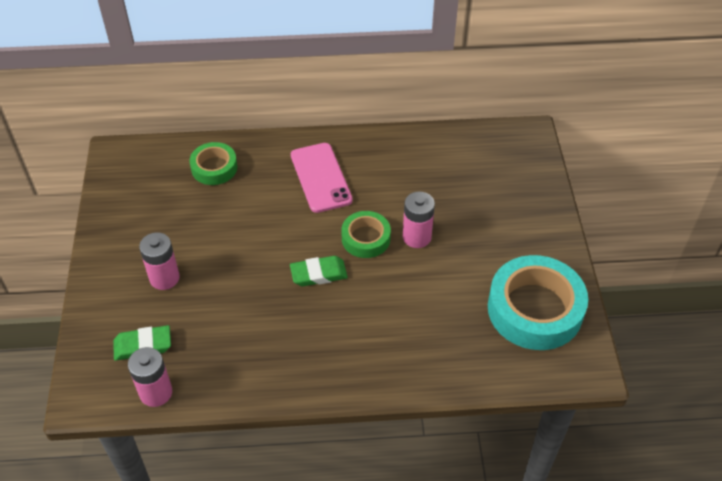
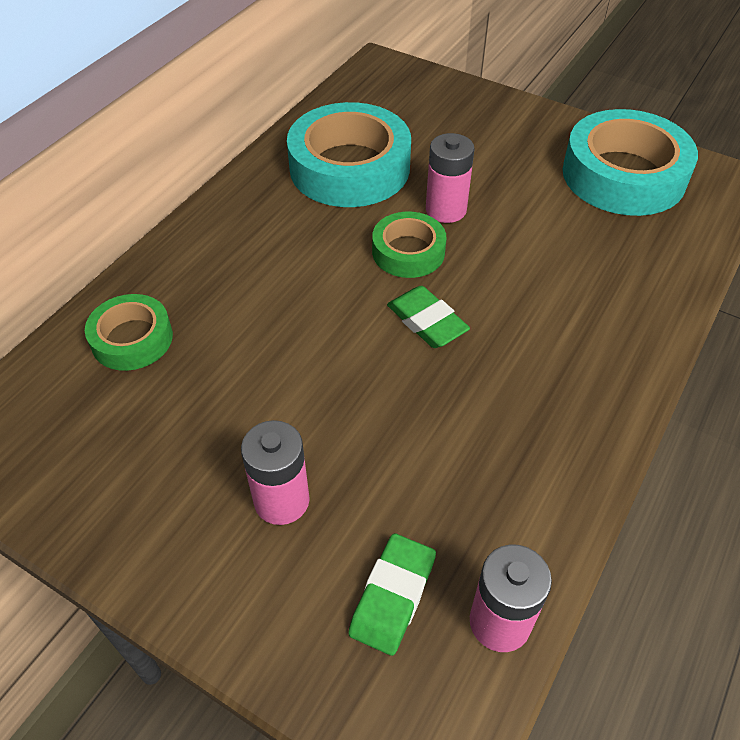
camera: 55 degrees left, 0 degrees up
(318, 274) = (427, 321): green eraser -> green eraser turned 60 degrees counterclockwise
(321, 177) = (269, 243): pink phone -> none
(413, 175) = (349, 167): none -> turquoise tape

